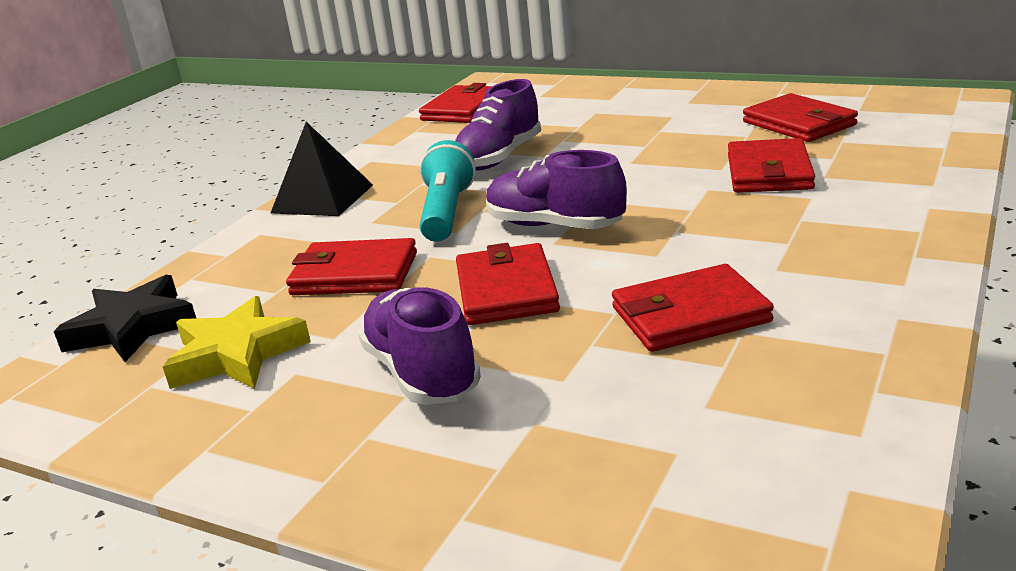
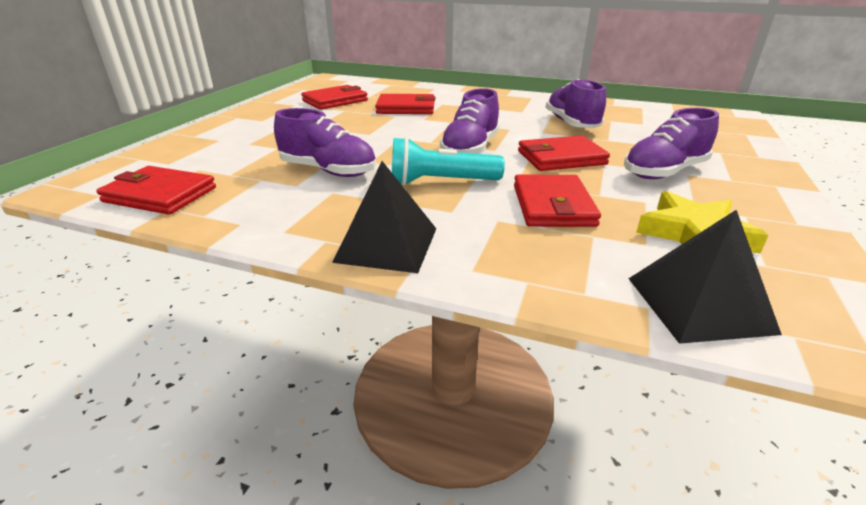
camera: 100 degrees left, 5 degrees up
(132, 327) = (699, 304): black star -> black pyramid
(690, 315) = (571, 124): red wallet -> purple shoe

